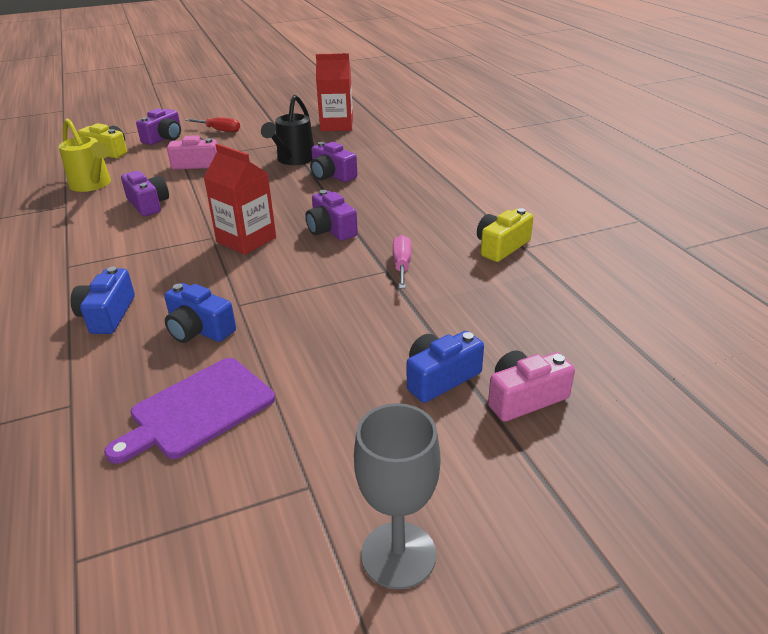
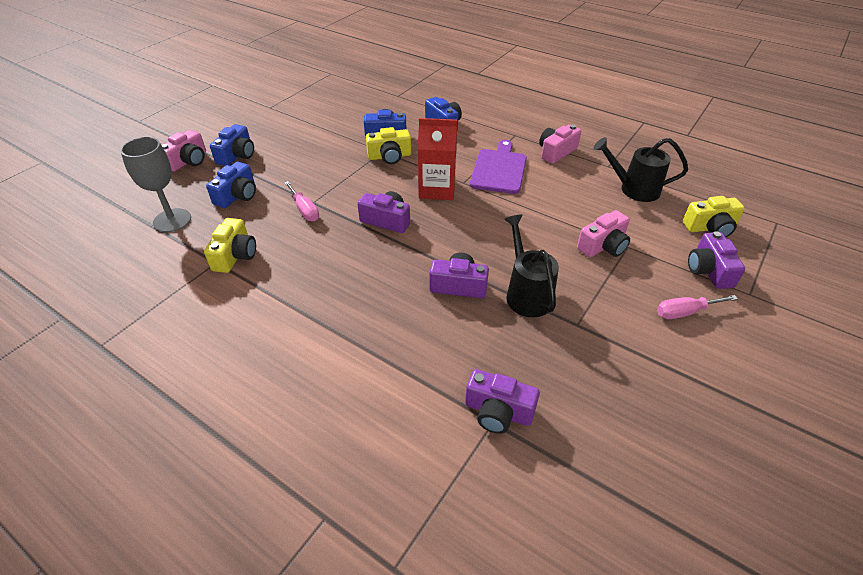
camera: 145 degrees right, 10 degrees up
(74, 233) = (556, 152): none -> pink camera
(93, 185) = (633, 189): yellow watering can -> black watering can
(148, 204) = (556, 189): purple camera -> purple camera (498, 411)
(197, 410) = (342, 110): purple cutting board -> purple cutting board (499, 169)
(220, 130) = (685, 312): red screwdriver -> pink screwdriver
(240, 293) = (389, 156): none -> yellow camera
(336, 125) = (574, 397): red carton -> none
(398, 555) = (223, 103): grey goblet -> grey goblet (172, 220)
(470, 309) = (237, 195): none -> blue camera

